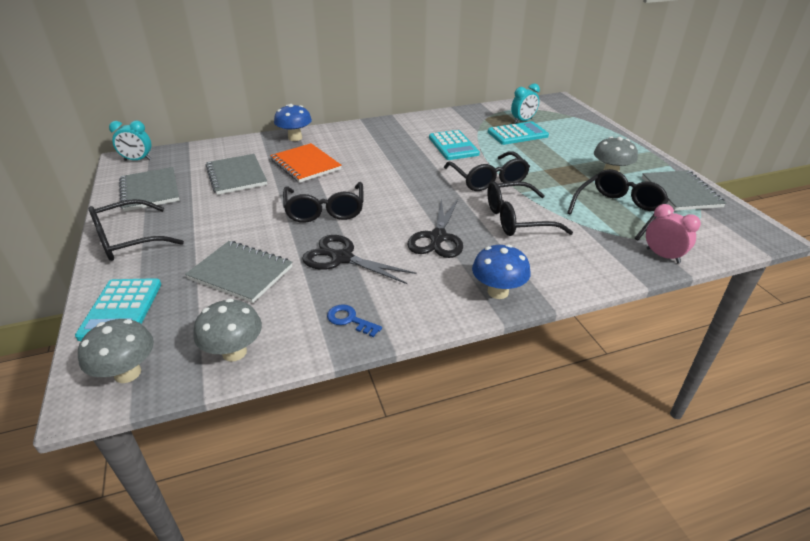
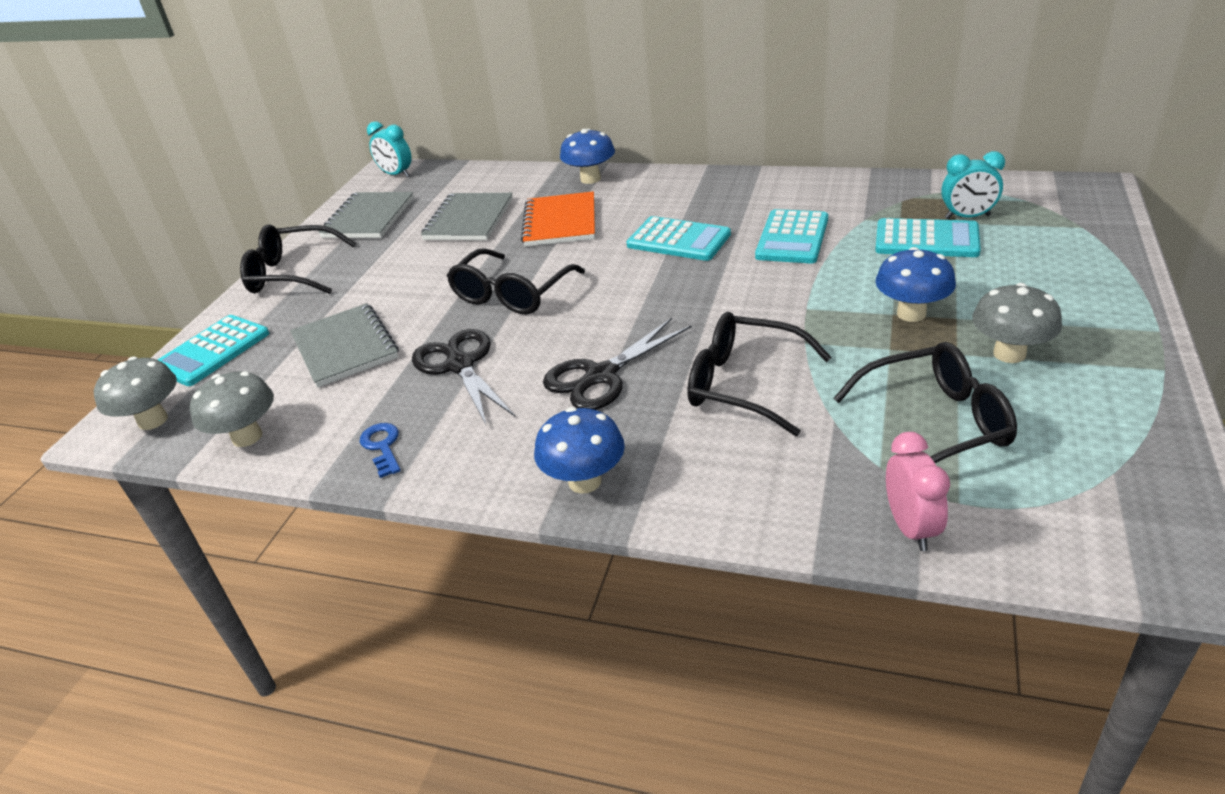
camera: 40 degrees right, 0 degrees up
(393, 159) = (678, 240): none -> turquoise calculator
(488, 180) = (779, 308): black glasses -> none
(551, 167) = (911, 313): none -> blue mushroom
(680, 192) = (1112, 429): grey notebook -> none

